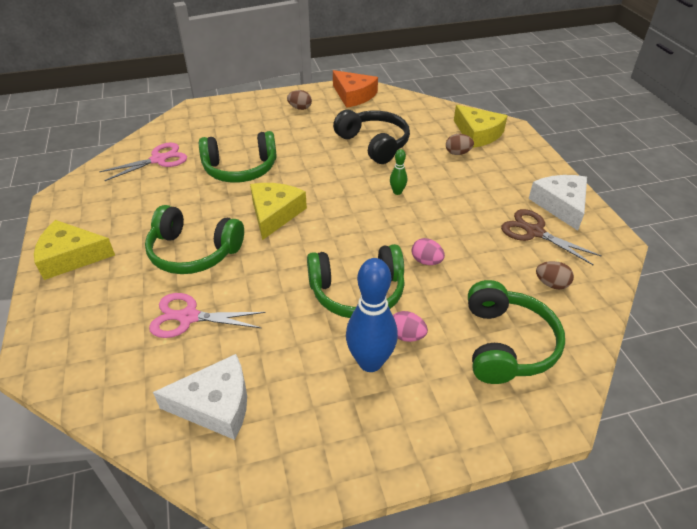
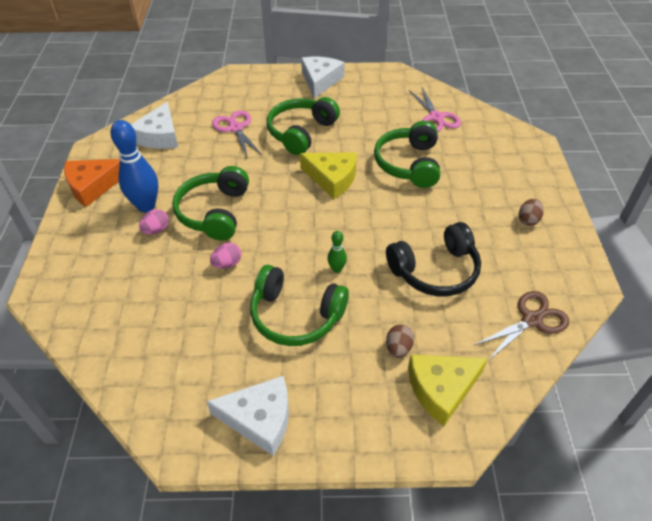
camera: 105 degrees right, 5 degrees up
(71, 257) = (320, 81): yellow cheese -> white cheese
(188, 317) = (235, 128): pink scissors -> pink scissors turned 45 degrees counterclockwise
(353, 95) = (561, 276): orange cheese -> orange cheese (93, 186)
(506, 344) = (112, 287): green headphones -> green headphones (296, 315)
(534, 232) = (227, 368): brown scissors -> brown scissors (532, 320)
(551, 284) = (152, 349): brown egg -> none

